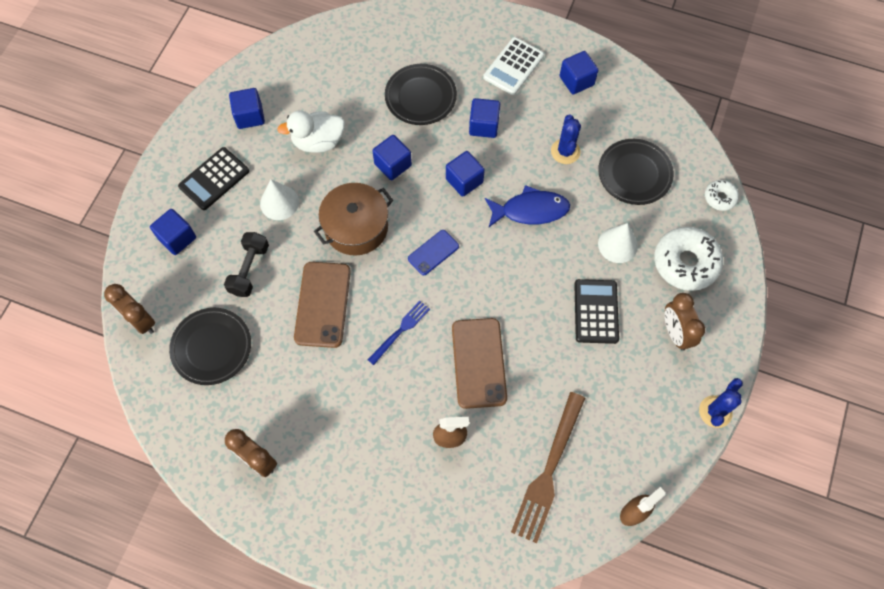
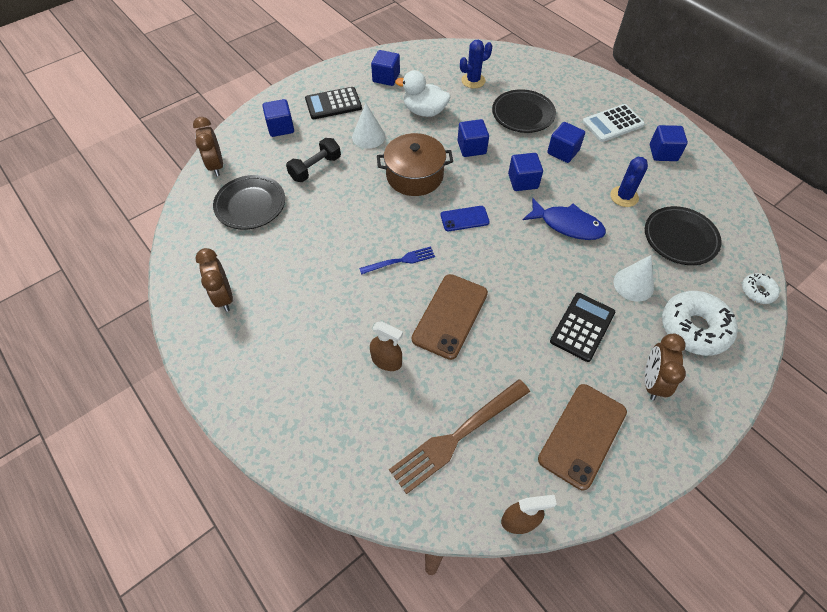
camera: 30 degrees right, 10 degrees down
(322, 304) = (352, 214): brown phone -> brown phone (582, 435)
(715, 411) = (658, 473): blue cactus -> blue cactus (473, 81)

